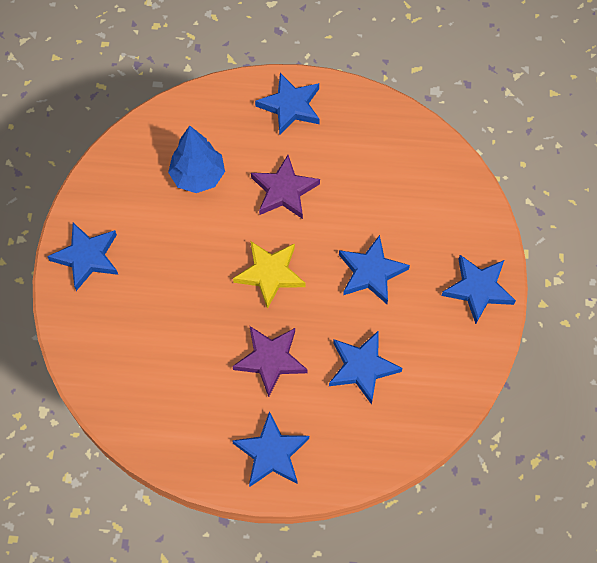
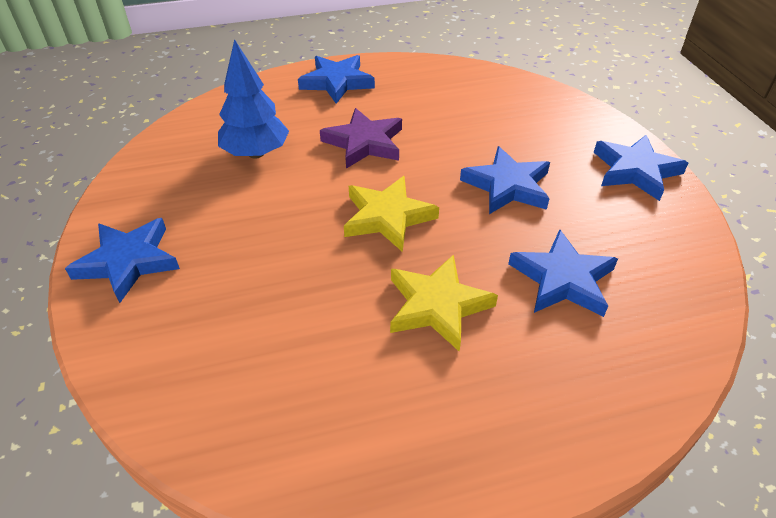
camera: 20 degrees left, 20 degrees down
(270, 360) = (437, 305): purple star -> yellow star
(271, 453) = (506, 426): blue star -> none

